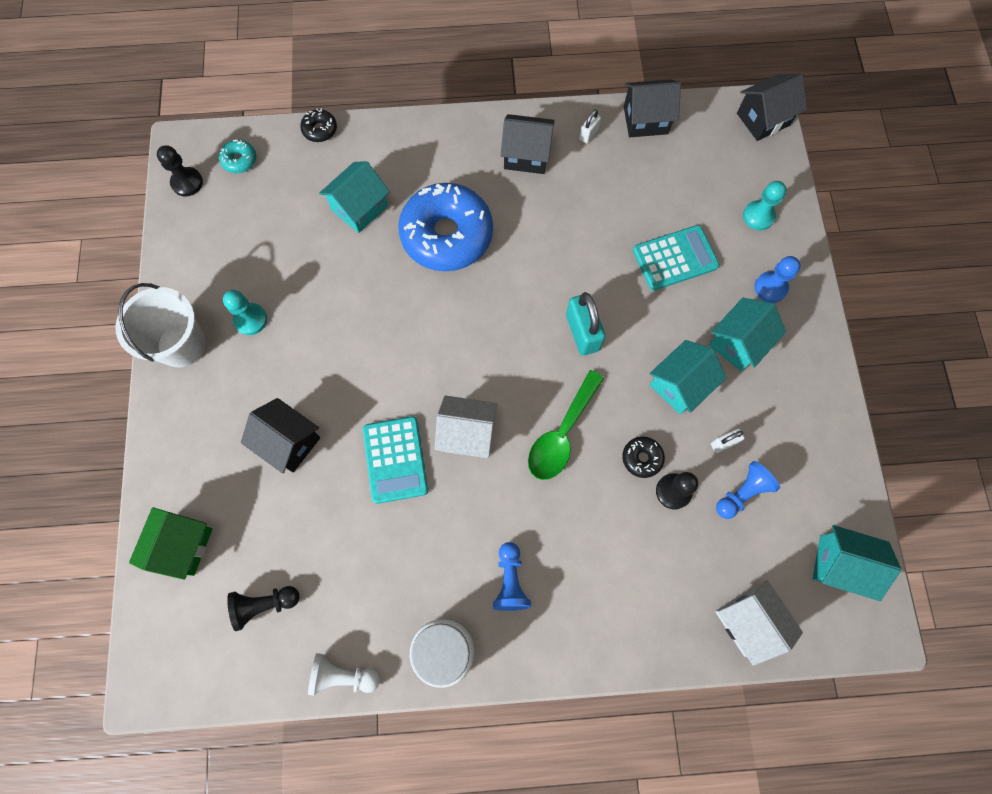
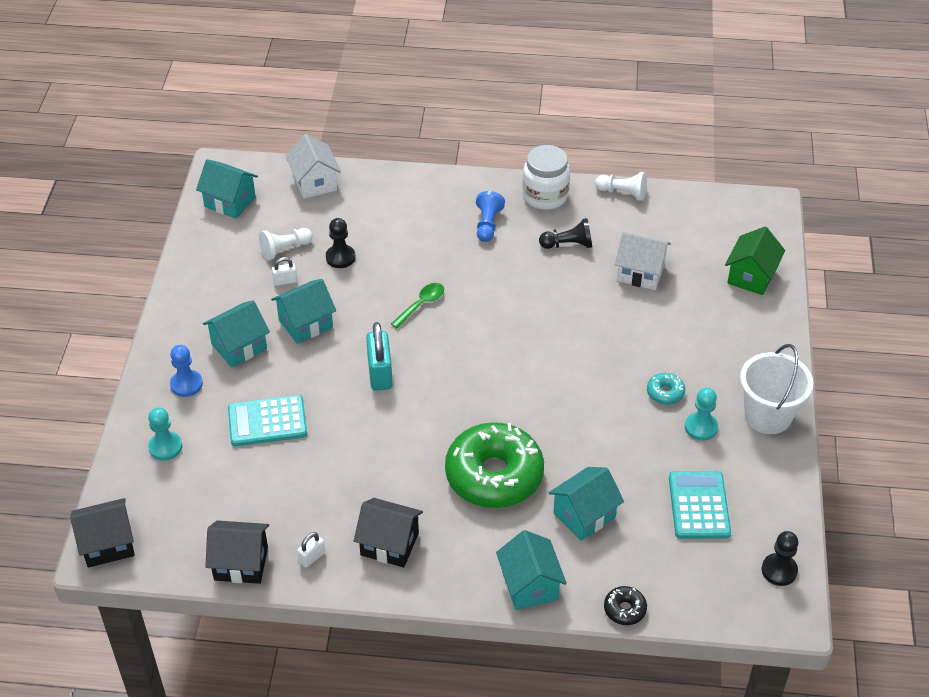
camera: 170 degrees left, 25 degrees down
(239, 160) = (720, 587): turquoise donut -> turquoise donut (665, 393)
(264, 604) = (682, 235): black pawn -> black pawn (568, 245)
(289, 442) = (662, 330): black house -> none
(395, 459) = (569, 306): turquoise calculator -> turquoise calculator (699, 505)
(400, 138) = (530, 585): none -> turquoise house
(447, 235) = (494, 475): blue donut -> green donut
(467, 433) = (504, 315): white house -> white house (640, 273)
(562, 434) = (421, 304): green spoon -> green spoon, size x0.63
(642, 458) = (358, 280): black donut -> none
(742, 493) = (285, 249): blue pawn -> white pawn

